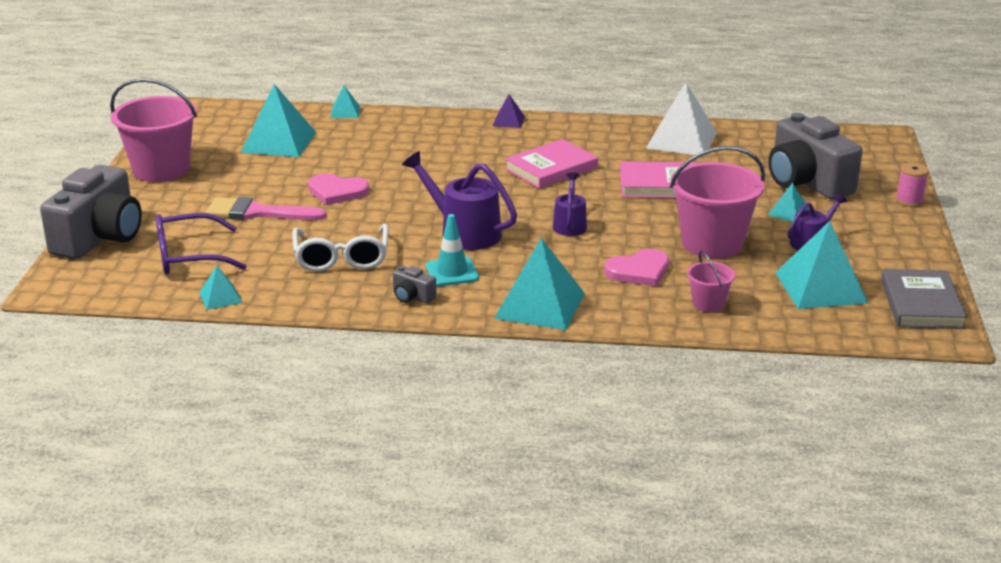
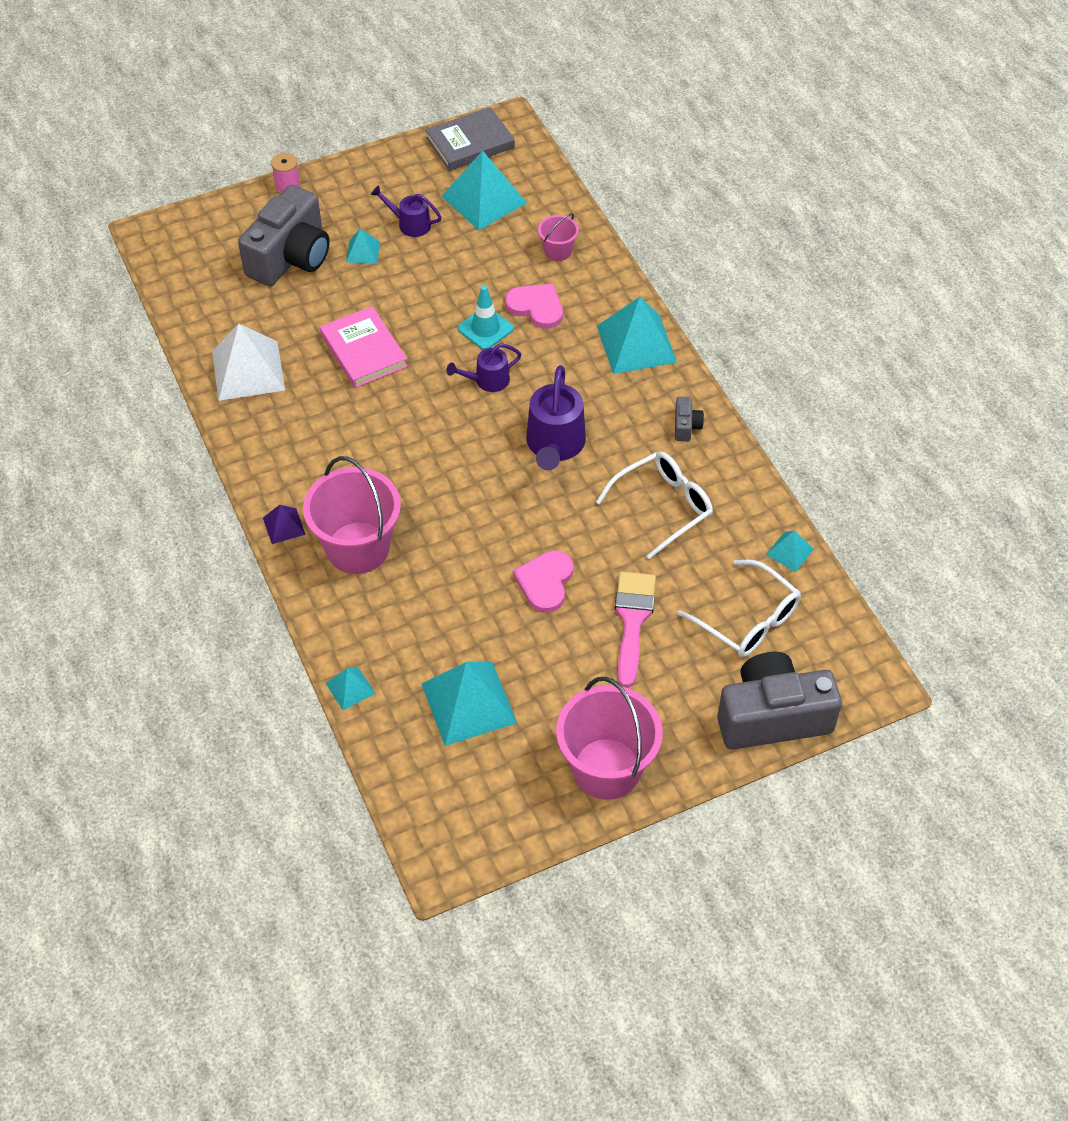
camera: 120 degrees left, 25 degrees up
(189, 256) = (748, 620): purple glasses -> white glasses
(257, 213) = (632, 620): pink brush -> pink brush turned 150 degrees counterclockwise
(337, 191) = (545, 582): pink heart -> pink heart turned 150 degrees counterclockwise
(452, 272) = (628, 420): turquoise traffic cone -> turquoise traffic cone (485, 329)
(551, 168) = (380, 441): pink book -> none
(712, 243) = (455, 280): pink bucket -> pink bucket (358, 548)

